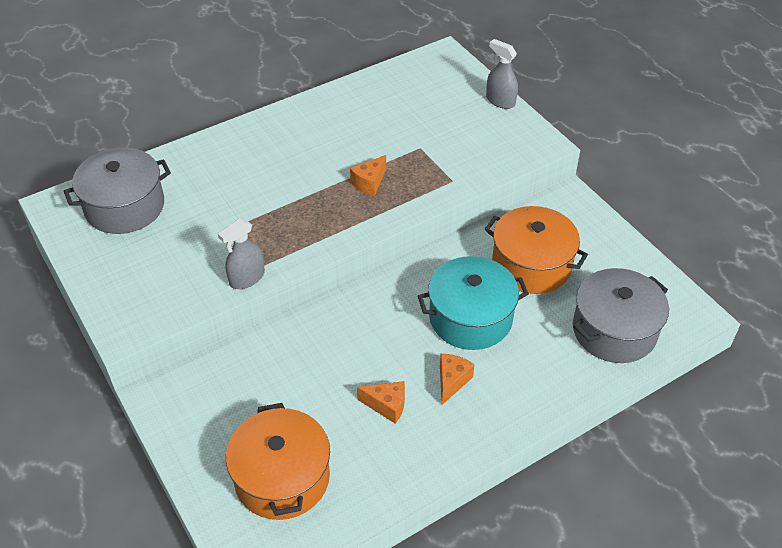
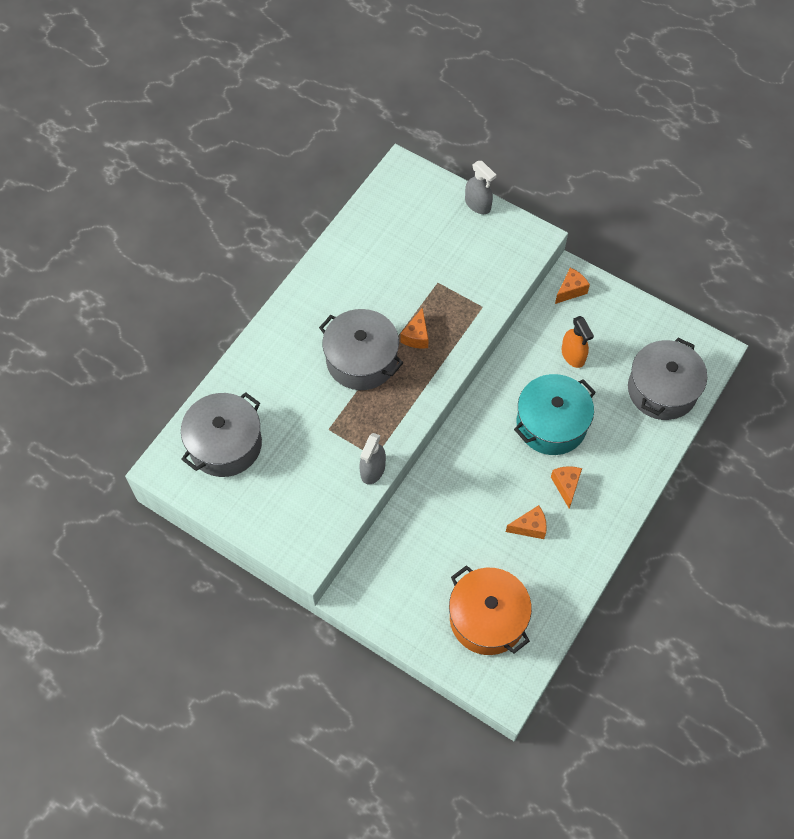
camera: 25 degrees left, 15 degrees up
(302, 184) = (361, 360): none -> grey pot
(500, 101) = (478, 204): grey spray bottle -> grey spray bottle turned 150 degrees counterclockwise
(531, 265) = (573, 355): orange pot -> orange spray bottle
(562, 209) = (570, 290): none -> orange cheese

